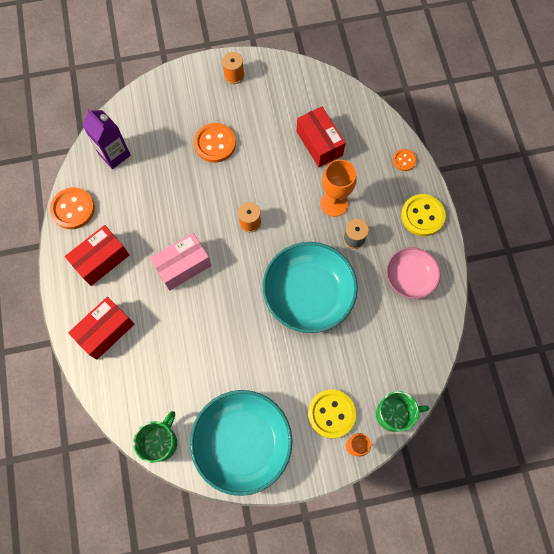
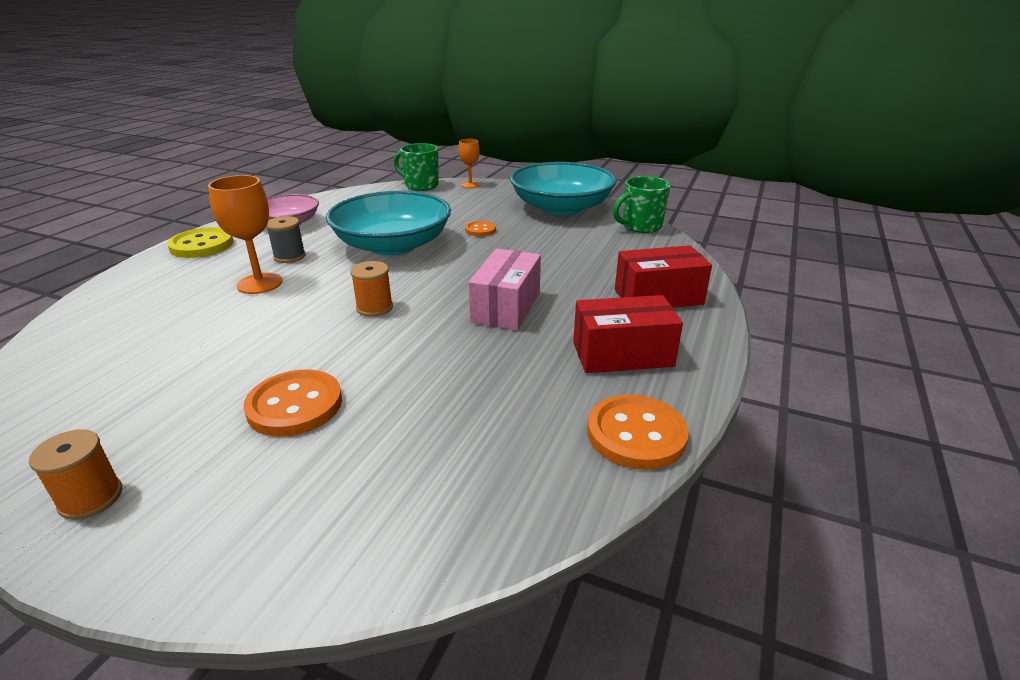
camera: 145 degrees left, 40 degrees down
(114, 154) = (486, 482): purple carton -> none
(183, 266) = (506, 307): pink box -> pink box turned 75 degrees counterclockwise
(319, 143) = (169, 335): red box -> none
(331, 414) = (468, 197): yellow button -> none
(404, 160) = (126, 281): orange button -> orange button (480, 230)

